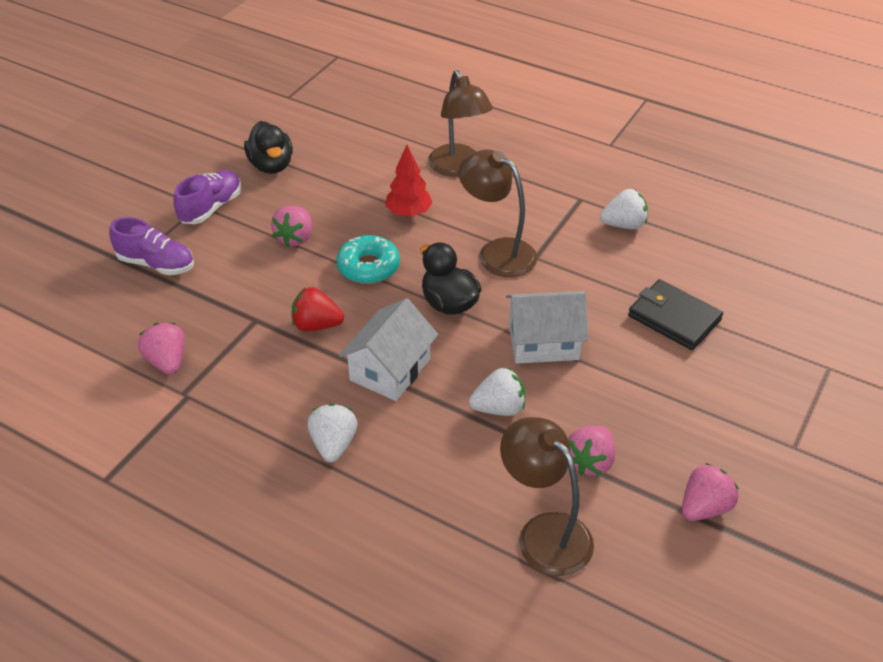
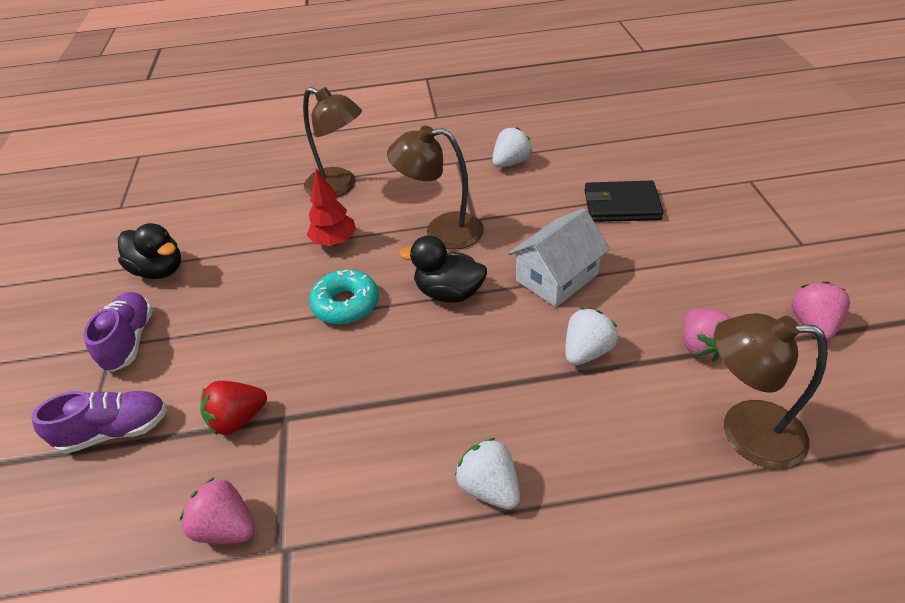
camera: 35 degrees left, 0 degrees up
(295, 238) = (248, 319): pink strawberry -> none
(316, 325) = (351, 384): red strawberry -> red strawberry (238, 419)
(390, 369) = (462, 380): white house -> none

